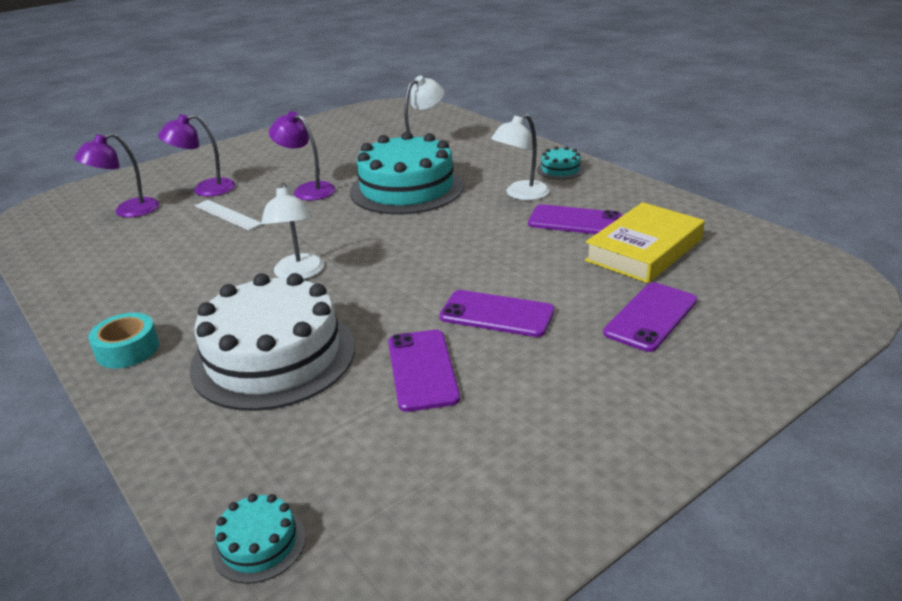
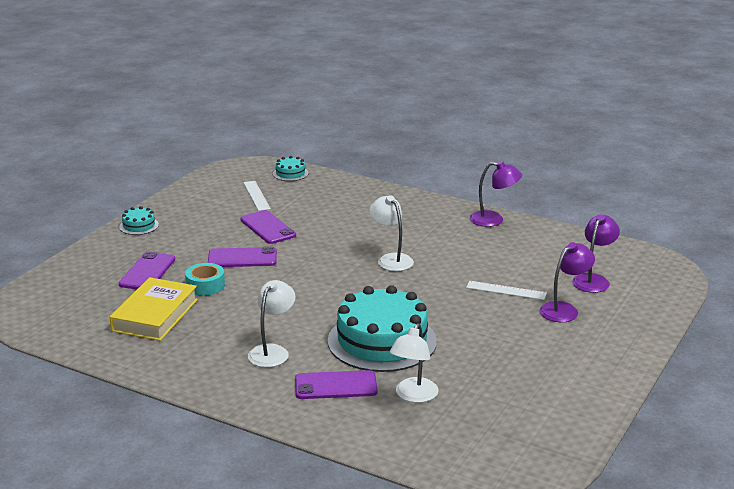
camera: 155 degrees right, 5 degrees down
(127, 349) = (437, 209): turquoise tape -> turquoise tape (205, 285)
(274, 356) = (353, 220): white cake -> none
(307, 190) = (471, 324): purple lamp -> purple lamp (494, 220)
(389, 471) = (256, 195): none -> white ruler
(560, 169) = (248, 389): turquoise cake -> turquoise cake (139, 226)
(575, 221) = (214, 331): purple phone -> purple phone (335, 385)

